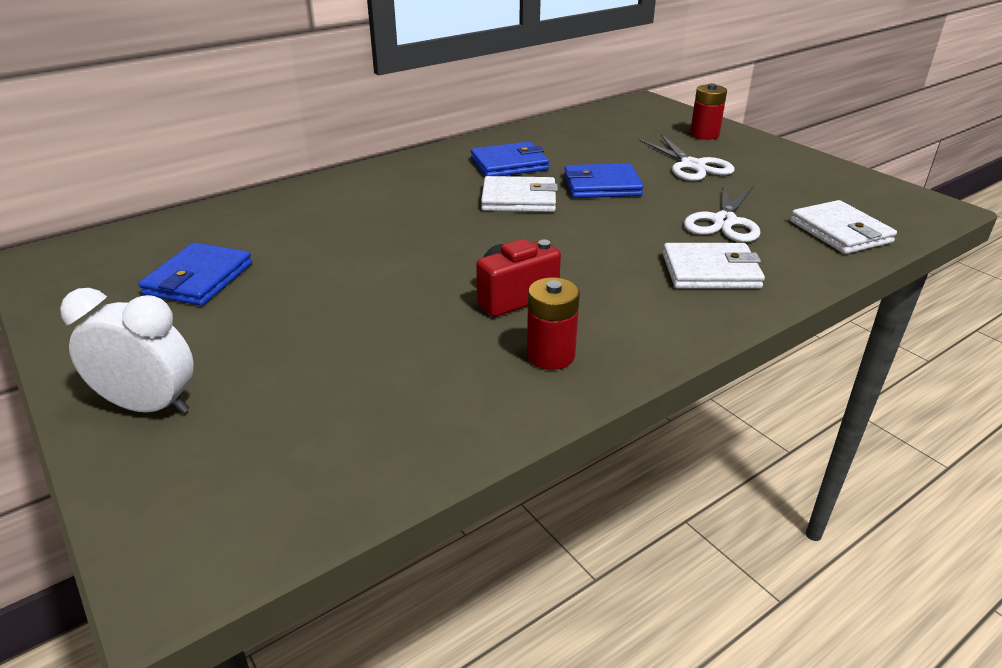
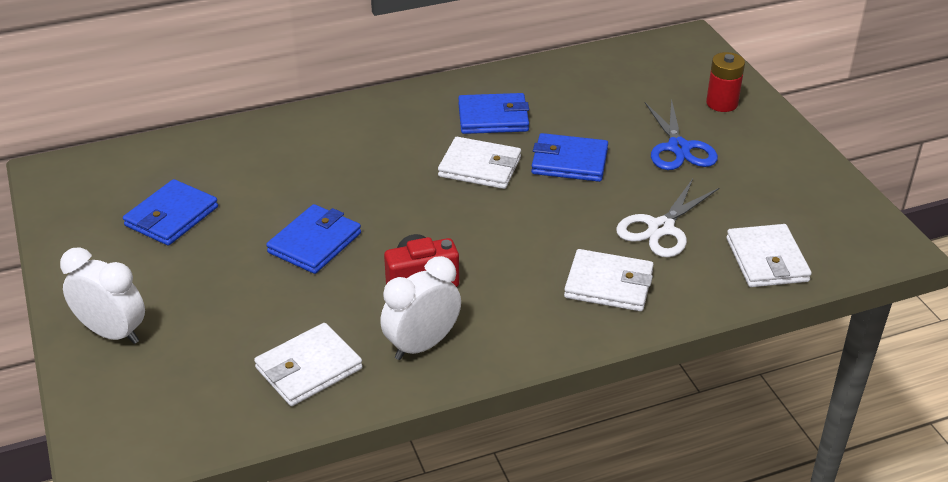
camera: 15 degrees right, 5 degrees up
(377, 280) = (314, 243): none -> blue wallet
(426, 402) = (309, 368): none -> white wallet
(550, 355) = (422, 345): red battery -> white clock
(692, 166) = (678, 148): white scissors -> blue scissors

